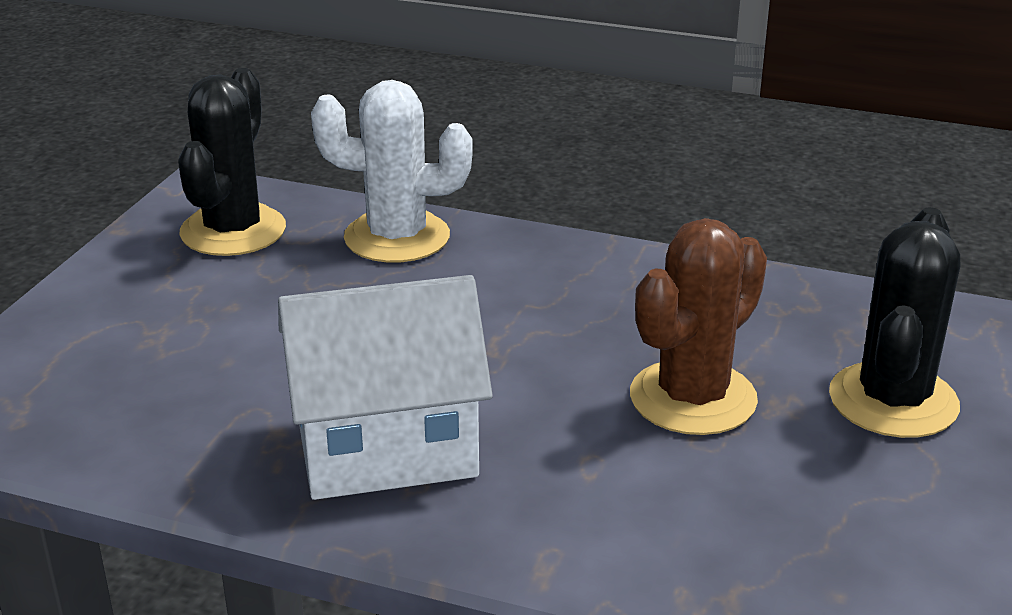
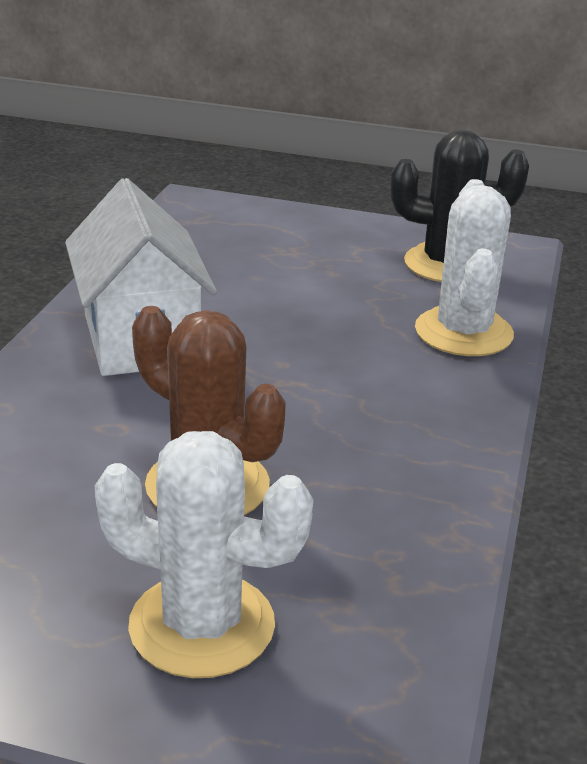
camera: 85 degrees right, 0 degrees up
(893, 401) = (202, 625): black cactus -> white cactus

